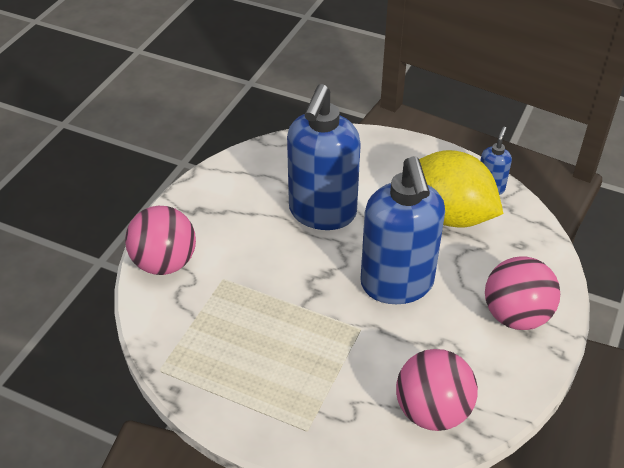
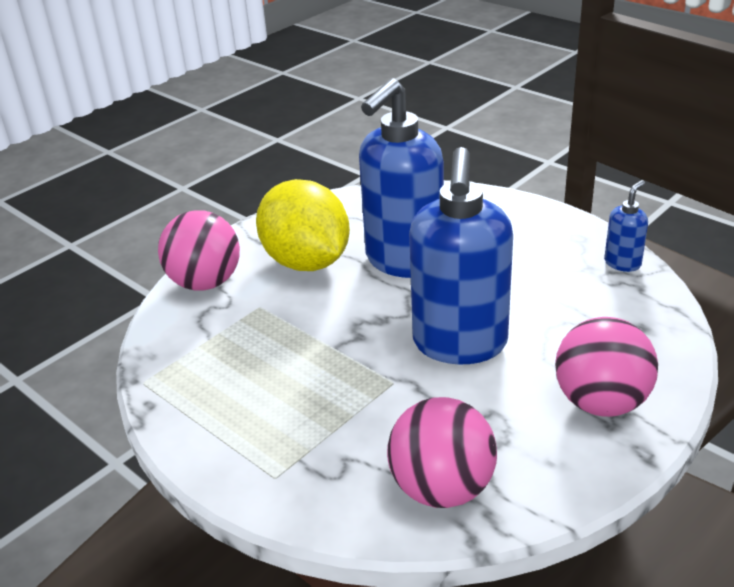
camera: 20 degrees right, 10 degrees down
(449, 215) = (558, 284): yellow lemon -> yellow lemon (307, 262)

